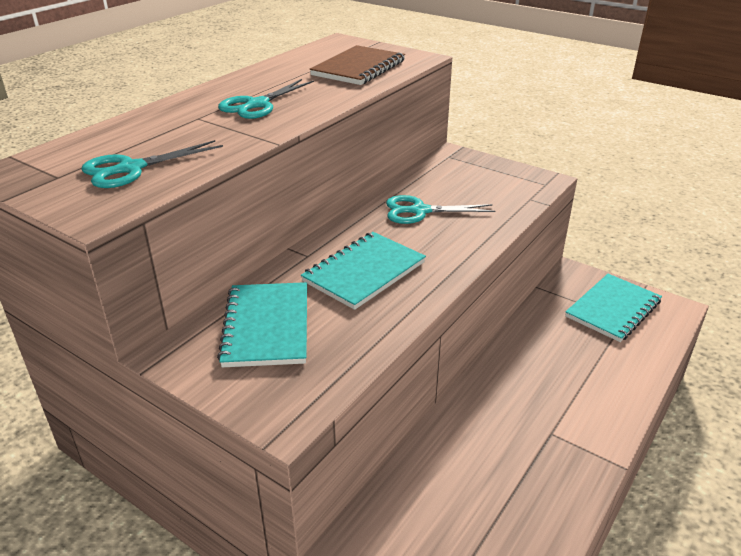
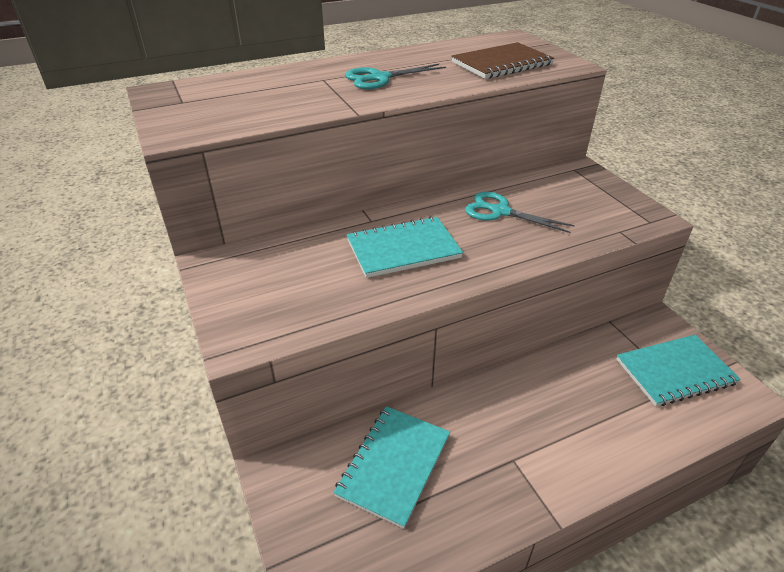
camera: 30 degrees right, 5 degrees up
(130, 169) = (233, 108): turquoise scissors -> none
(267, 326) = (290, 267): turquoise notebook -> turquoise notebook (394, 465)

